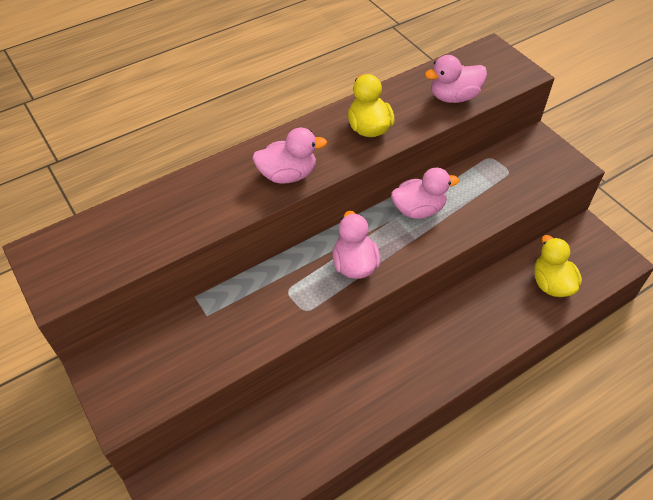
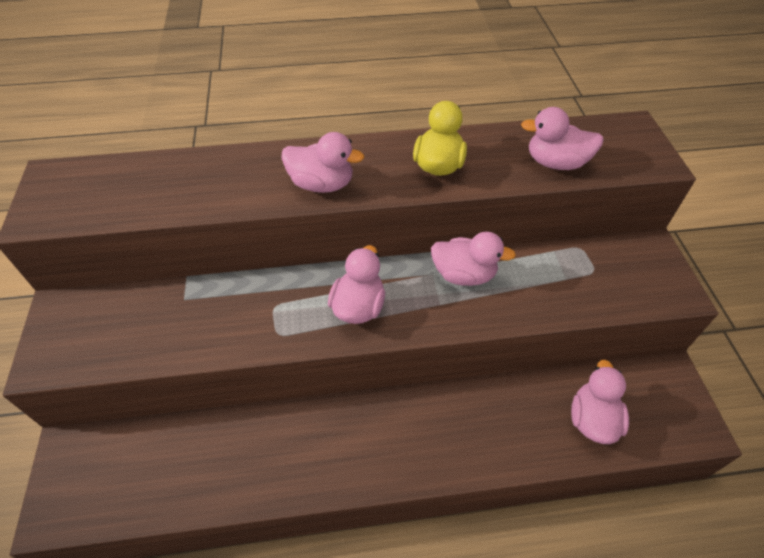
camera: 25 degrees right, 0 degrees up
(551, 284) = (592, 419): yellow duck -> pink duck

